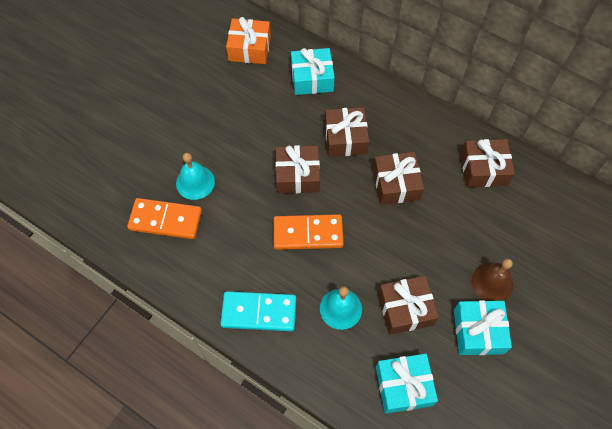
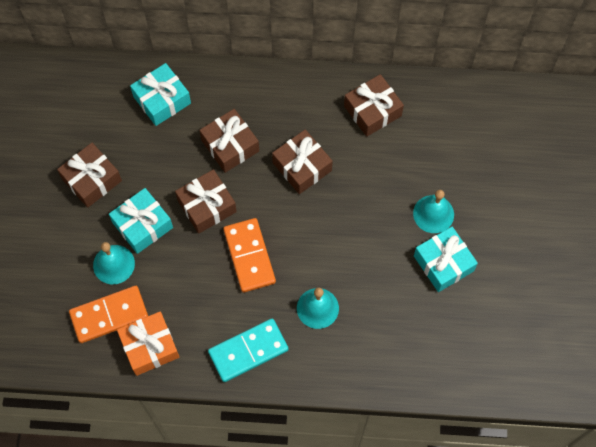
camera: 30 degrees left, 5 degrees up
(249, 48) = (79, 99): orange gift -> orange gift (150, 347)
(308, 233) = (249, 256): orange domino -> orange domino turned 75 degrees counterclockwise
(403, 386) = (407, 344): turquoise gift -> turquoise gift (142, 225)
(405, 309) = (373, 277): brown gift -> brown gift (92, 180)
(492, 282) = (433, 214): brown bell -> turquoise bell

